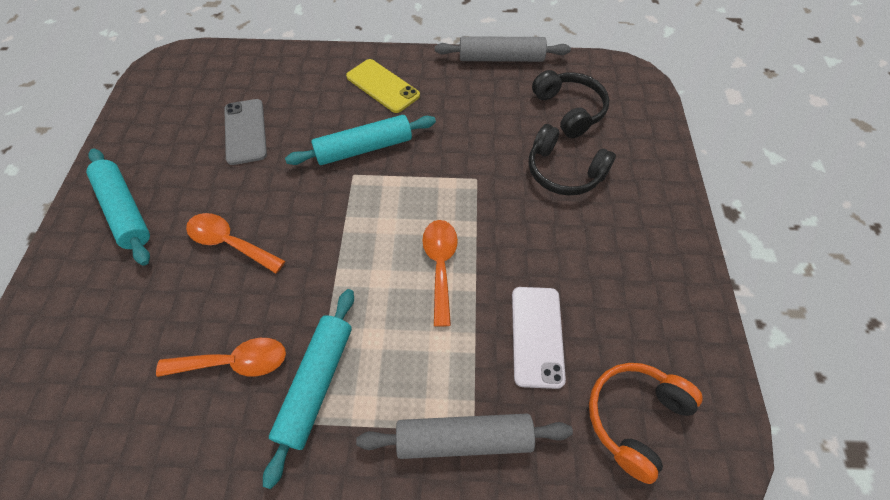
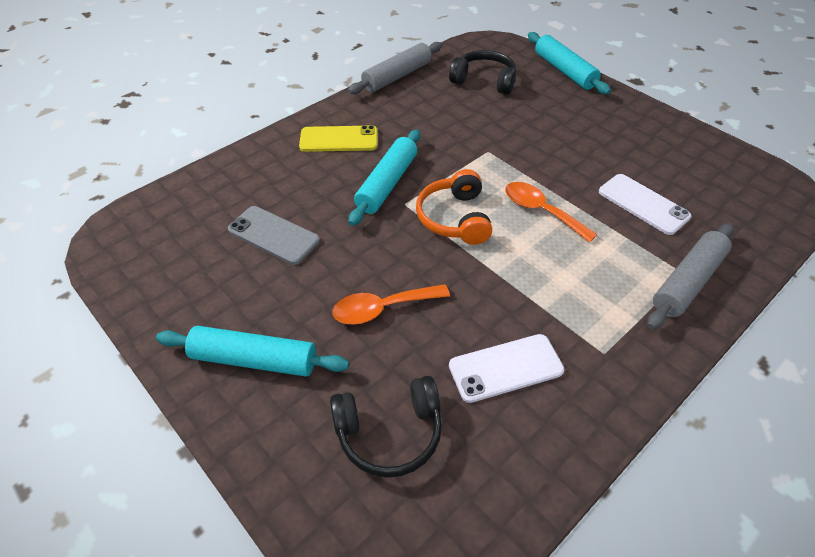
camera: 45 degrees left, 10 degrees down
(235, 362) = (506, 368): orange spoon -> white phone
(316, 384) = (574, 331): turquoise rolling pin -> turquoise rolling pin (564, 71)
(563, 171) = (531, 114): black headphones -> black headphones (389, 432)
(634, 418) = (737, 203): orange headphones -> orange headphones (454, 218)

